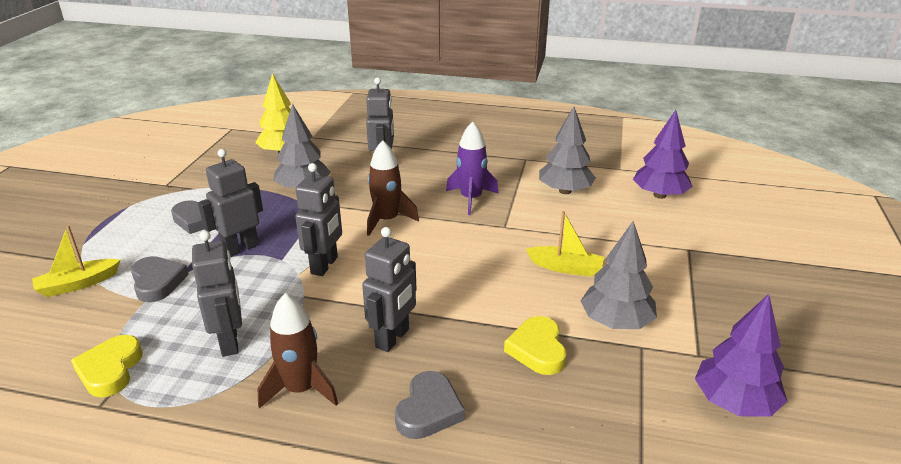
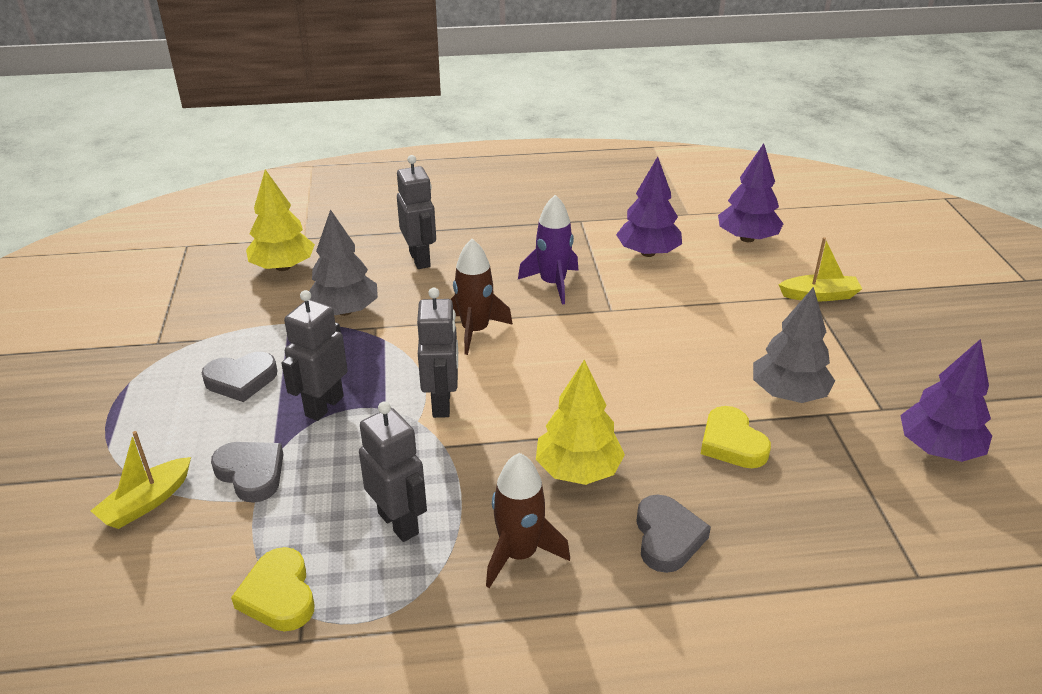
camera: 20 degrees left, 5 degrees up
(393, 338) = (578, 470): grey robot -> yellow tree
(565, 191) = (648, 253): grey tree -> purple tree
(566, 268) = (704, 344): yellow boat -> yellow boat (819, 295)

